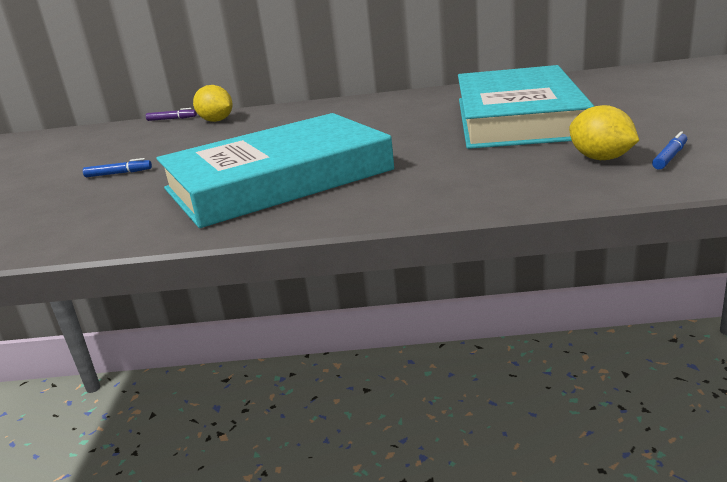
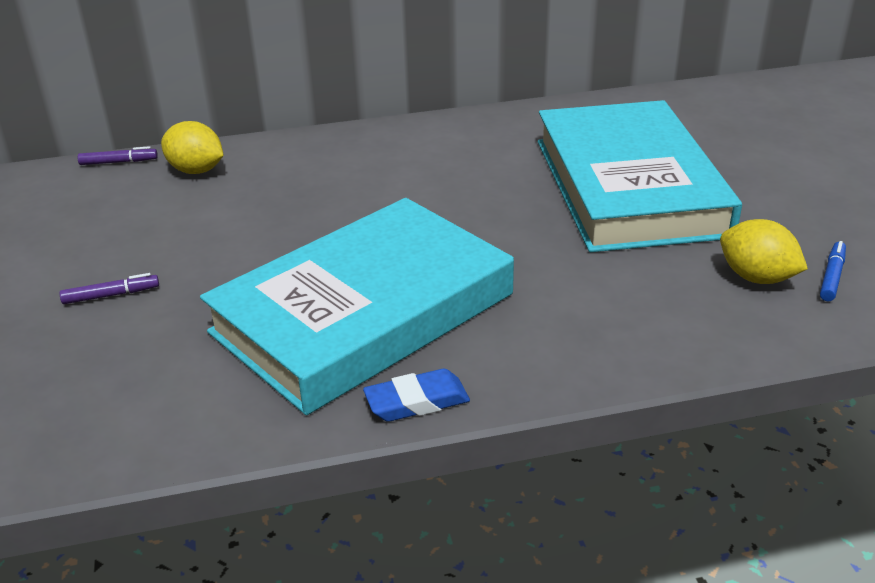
camera: 15 degrees left, 10 degrees up
(118, 173) = (111, 295): blue marker -> purple marker
(284, 222) = (417, 401): none -> blue eraser

